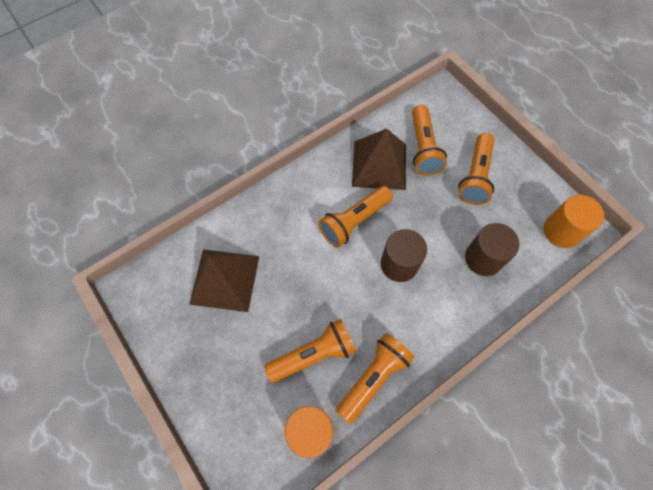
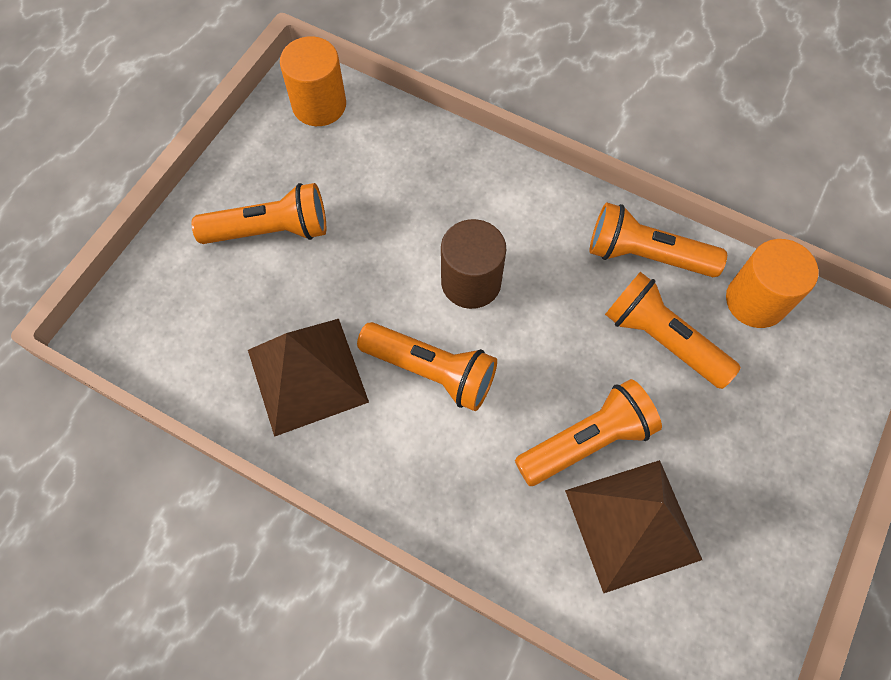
camera: 115 degrees left, 0 degrees up
(423, 148) = (245, 320): orange flashlight -> orange flashlight (586, 441)
(483, 258) = (407, 182): brown cylinder -> none

